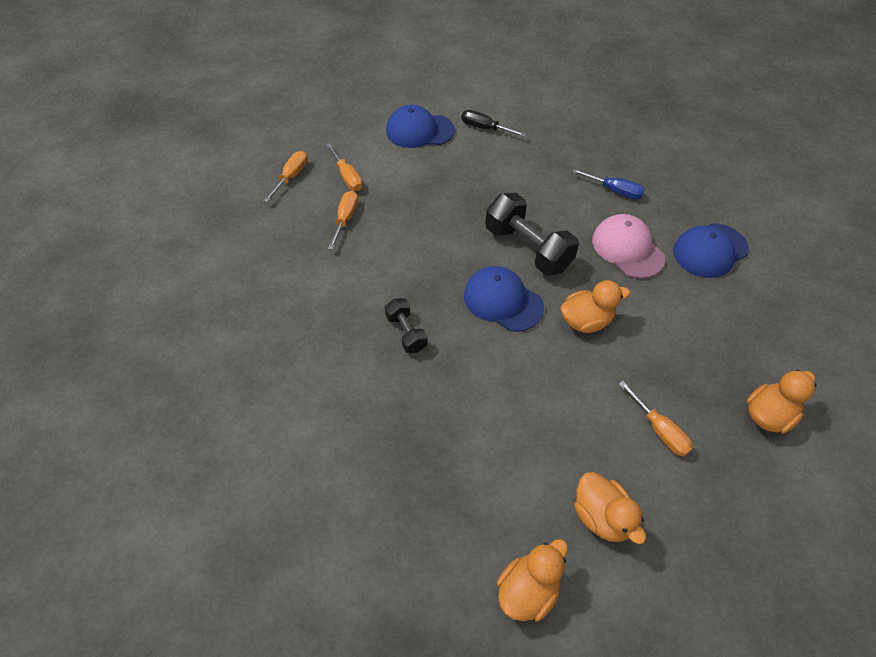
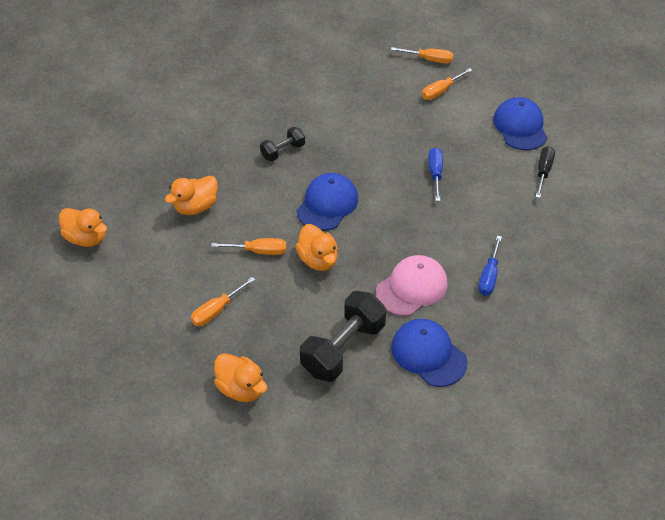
camera: 80 degrees right, 5 degrees down
(345, 219) = (390, 99): orange screwdriver -> orange screwdriver (258, 251)
(472, 204) = (435, 174): none -> blue screwdriver
(528, 248) = (391, 216): black dumbbell -> black dumbbell (343, 348)
(602, 516) = (140, 276): orange duck -> orange duck (196, 207)

